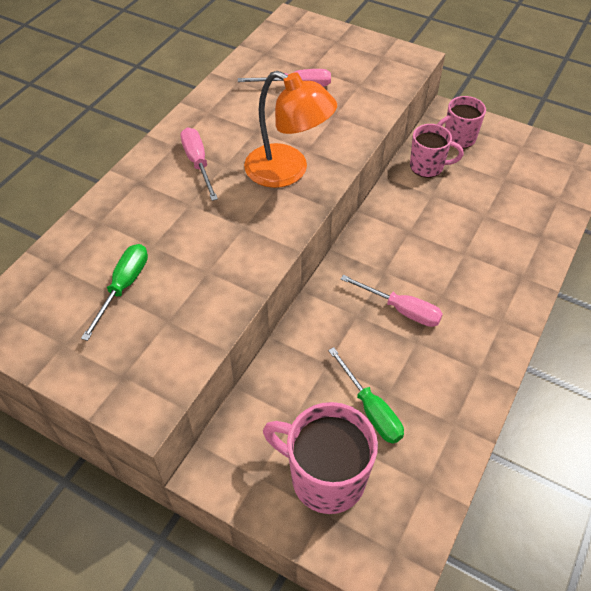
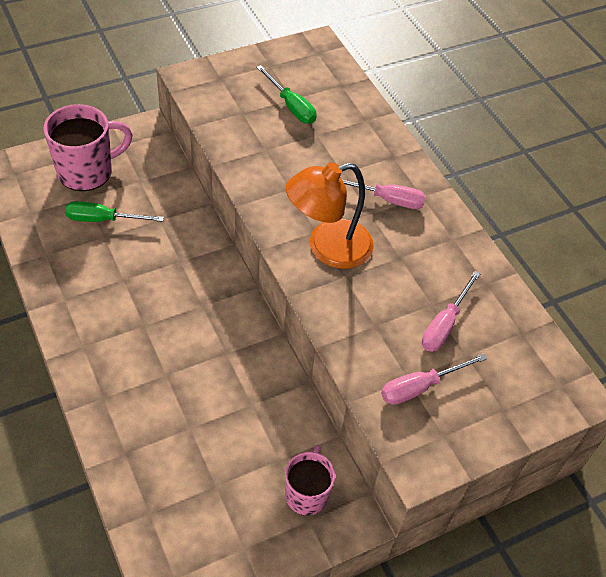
camera: 120 degrees right, 0 degrees up
(401, 310) = (157, 290): pink screwdriver -> pink screwdriver (420, 387)
(427, 167) = (289, 430): pink mug -> none

